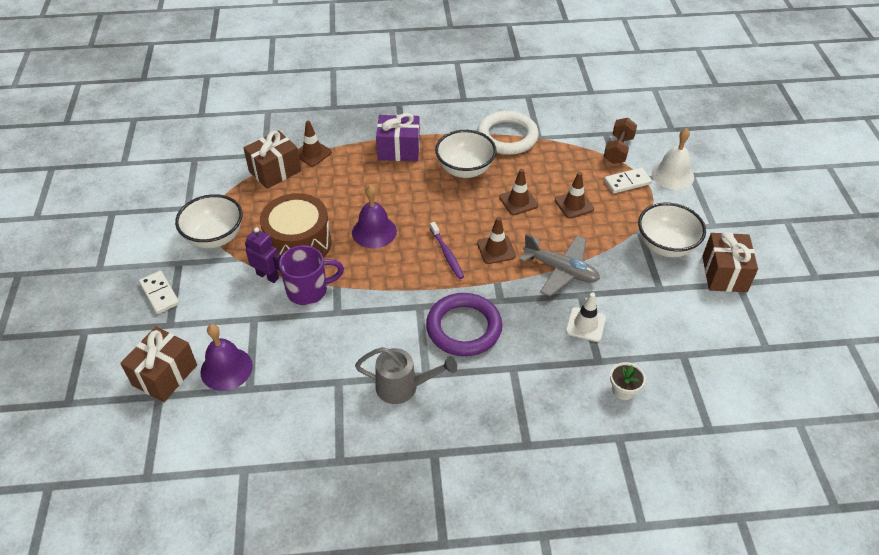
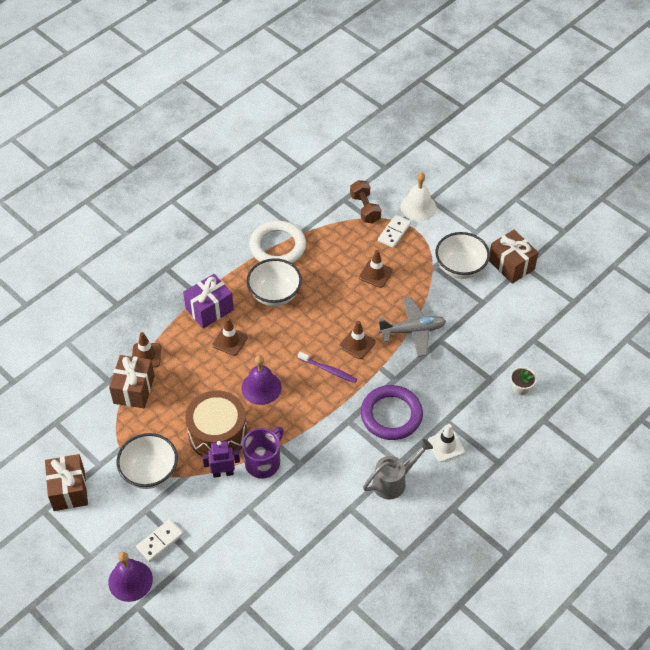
camera: 40 degrees left, 5 degrees up
(159, 294) = (160, 541): white domino -> white domino turned 60 degrees counterclockwise
(164, 375) = (232, 590): brown gift -> brown gift (69, 490)
(226, 368) = (269, 555): purple bell -> purple bell (130, 580)
(518, 201) = (336, 296): brown traffic cone -> brown traffic cone (230, 341)
(585, 324) = (462, 359): white traffic cone -> white traffic cone (446, 446)

